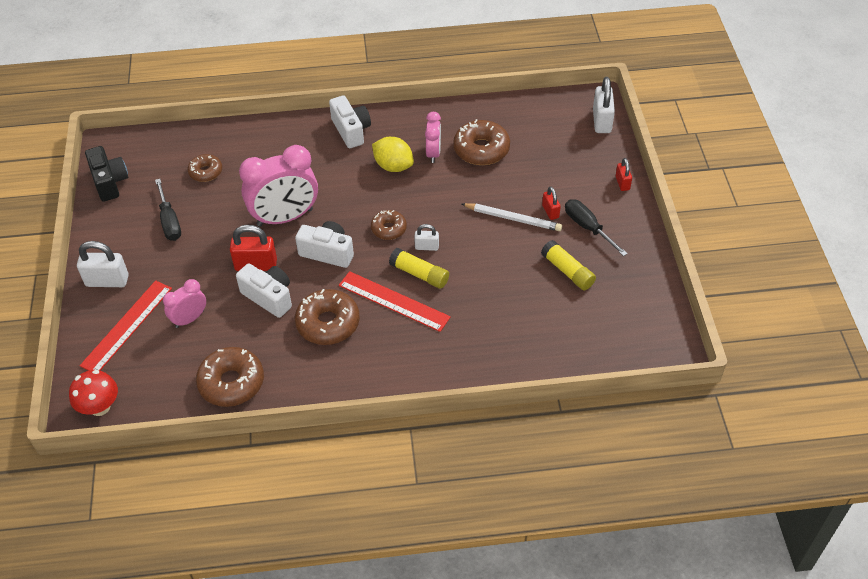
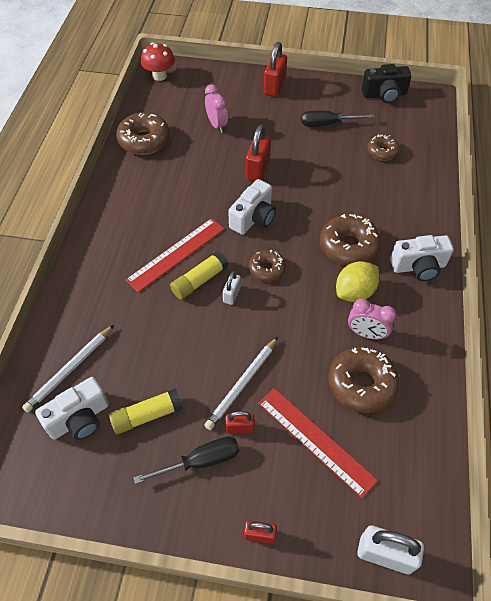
camera: 105 degrees right, 5 degrees up
(107, 281) = (274, 86): white padlock -> red padlock
(127, 326) = (225, 93): red ruler -> red ruler (315, 440)
(269, 297) = (218, 172): white camera -> white camera (79, 419)
(285, 218) = (307, 196): pink clock -> none
(328, 323) = (173, 204): brown donut -> brown donut (348, 246)
(551, 339) = (70, 369): none -> white pencil

